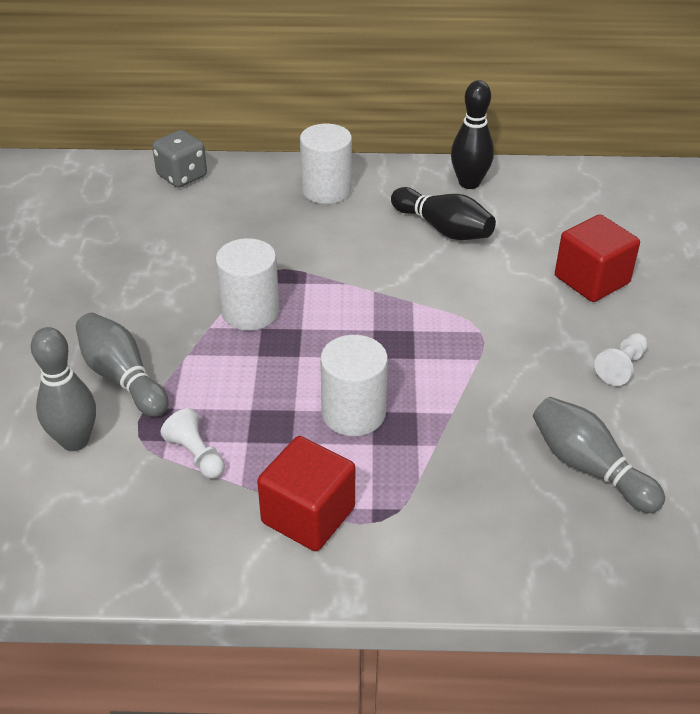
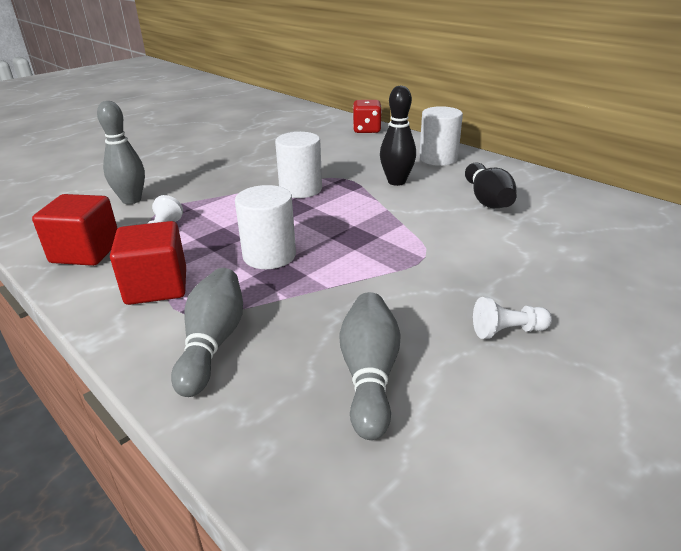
camera: 45 degrees right, 10 degrees down
(122, 377) = (195, 187): grey bowling pin -> grey bowling pin (213, 342)
(182, 176) = (366, 130): grey dice -> red dice
(469, 183) = (546, 186): black bowling pin -> black bowling pin (396, 182)
(591, 280) = (567, 269): red cube -> red cube (86, 252)

